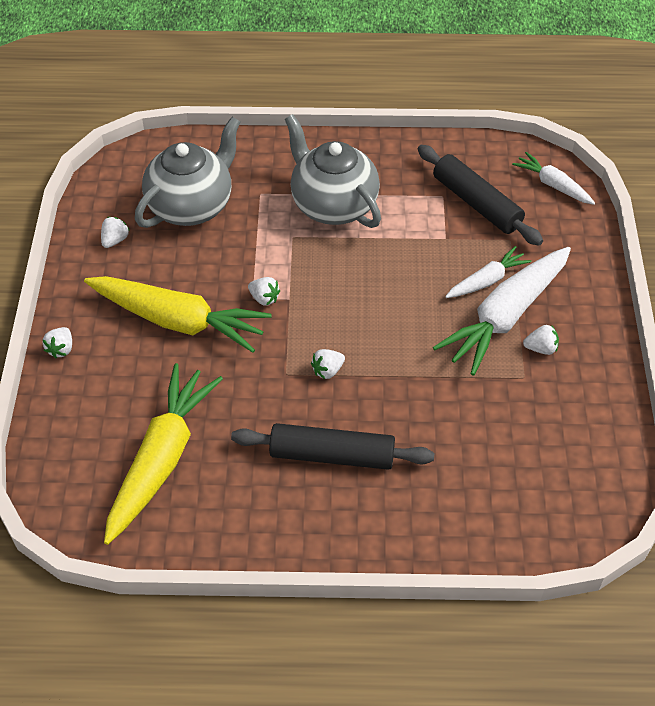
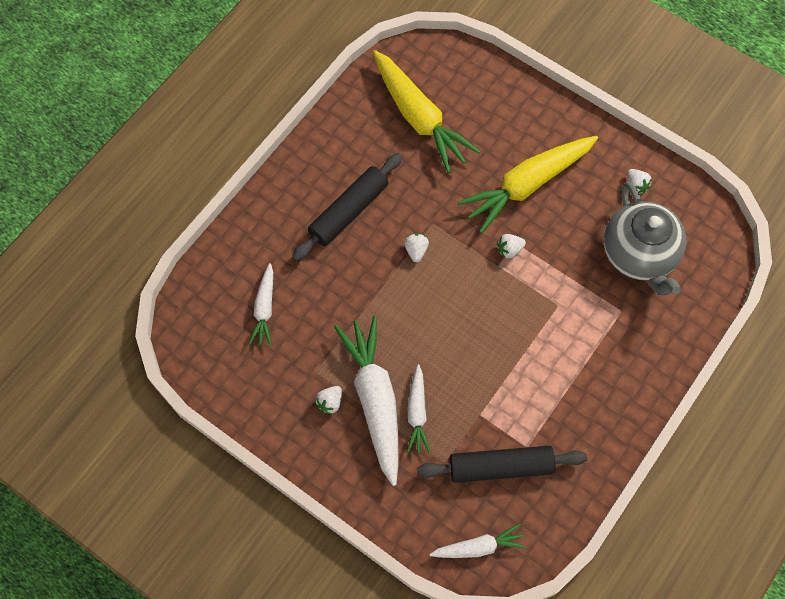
camera: 125 degrees right, 15 degrees up
(61, 349) = (551, 105): white strawberry -> none
(333, 205) = (573, 356): grey teapot -> none
(504, 461) = (264, 309): none -> white carrot

